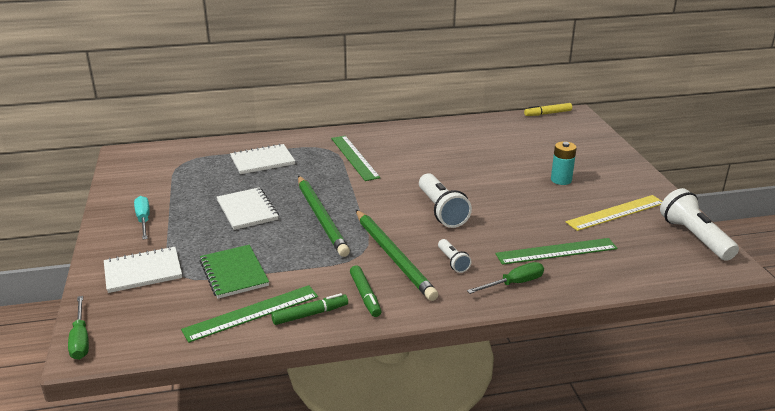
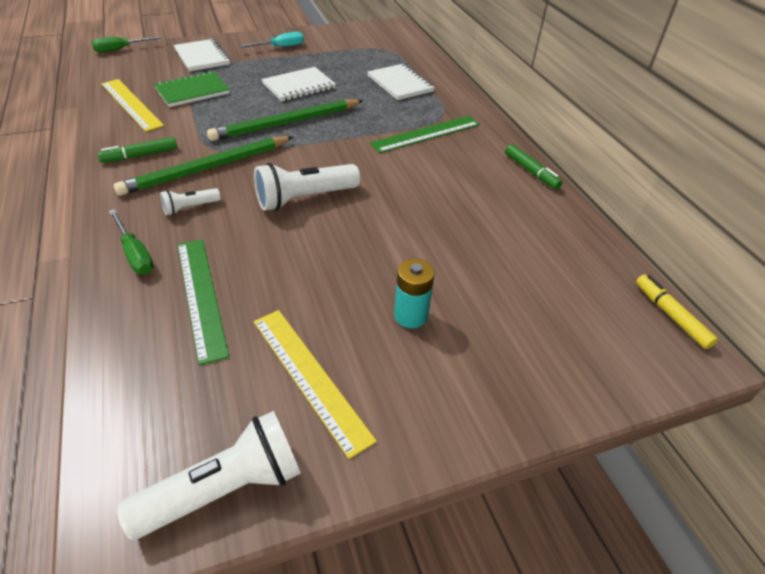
camera: 80 degrees right, 15 degrees up
(251, 313) = (131, 104): green ruler -> yellow ruler
(310, 314) = (119, 130): green marker -> green marker (531, 171)

